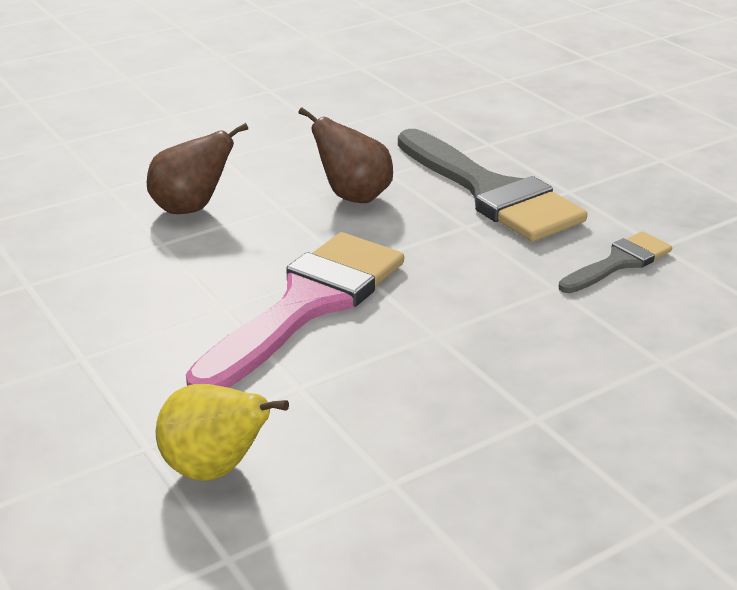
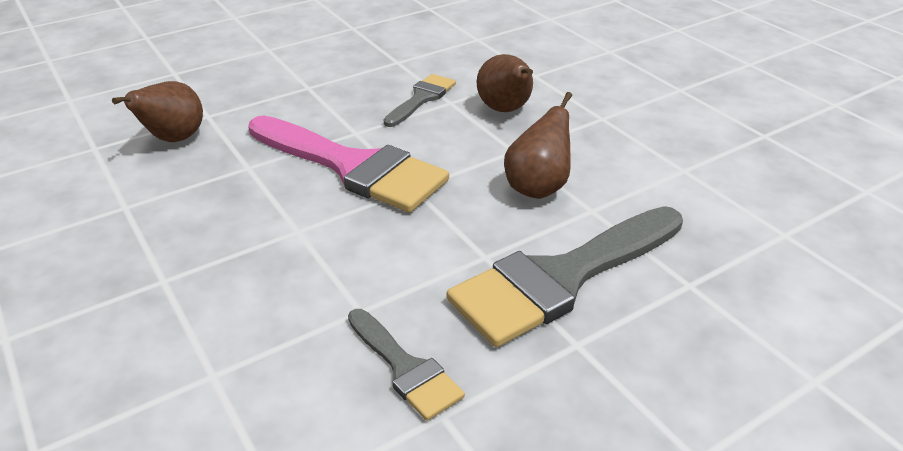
camera: 90 degrees right, 5 degrees up
(146, 263) = (421, 98): none -> grey brush
(215, 469) = (174, 139): yellow pear -> brown pear

